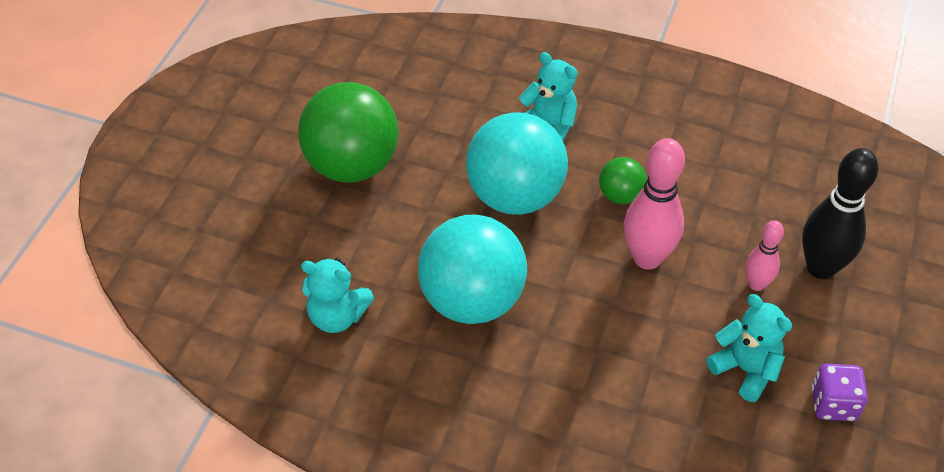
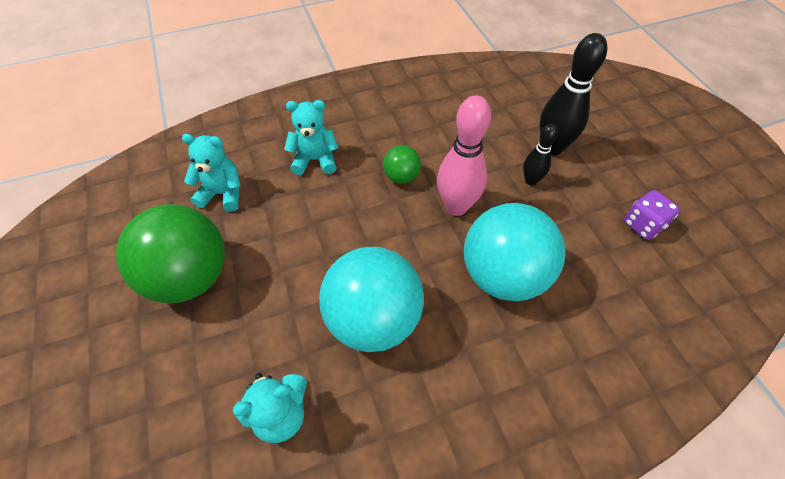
camera: 40 degrees left, 5 degrees up
(515, 196) = (334, 221): turquoise ball -> turquoise ball (503, 275)
(745, 369) = (580, 238): turquoise teddy bear -> turquoise teddy bear (222, 193)
(756, 284) = (530, 180): pink bowling pin -> black bowling pin

